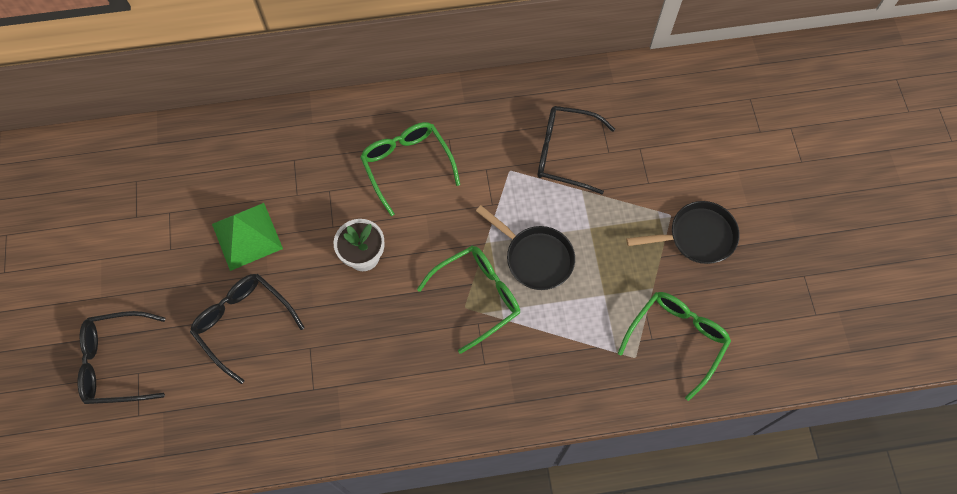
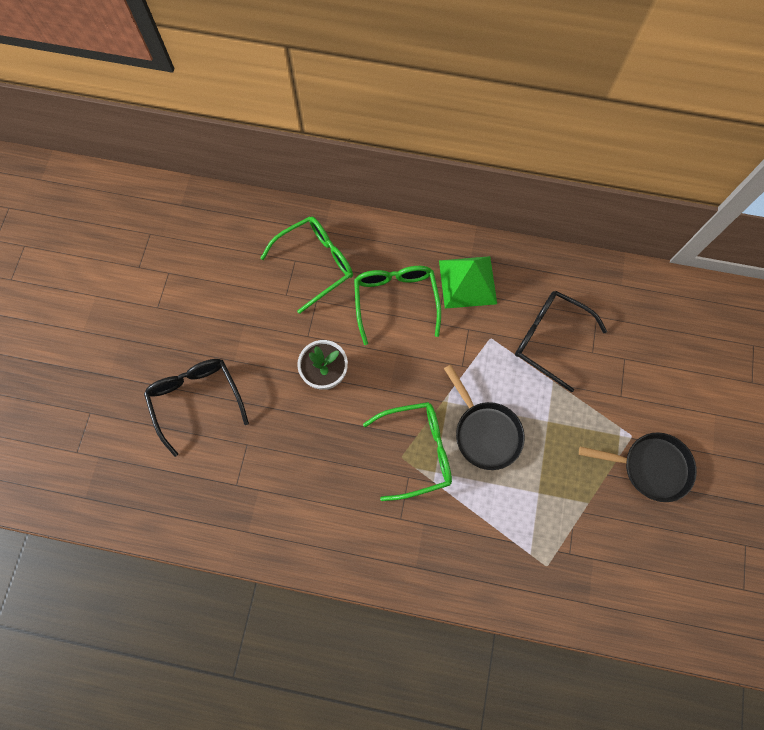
camera: 20 degrees right, 5 degrees up
(116, 362) = (75, 396): black glasses -> none
(247, 236) = (228, 318): green pyramid -> green pyramid (467, 282)
(677, 339) = (594, 563): green glasses -> green glasses (316, 263)

